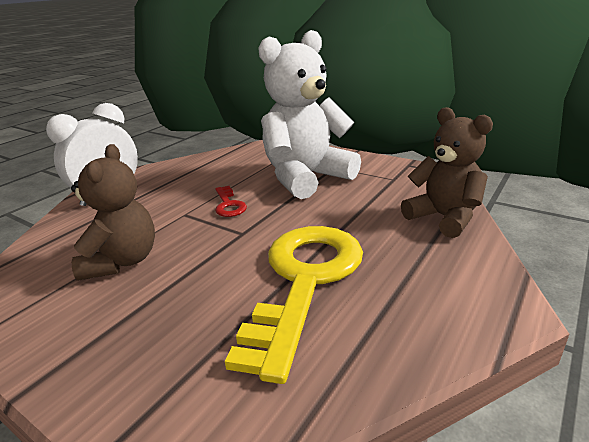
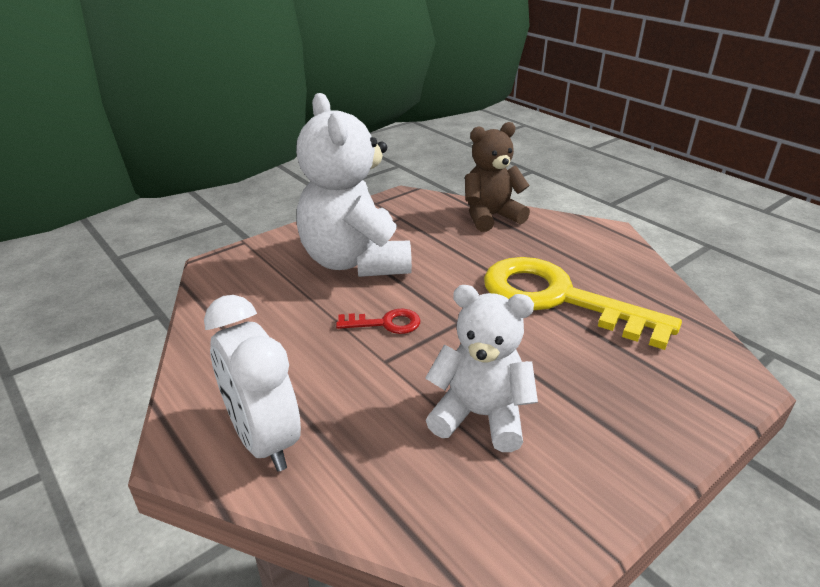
camera: 75 degrees left, 5 degrees up
(122, 261) = (480, 416): brown teddy bear -> white teddy bear

